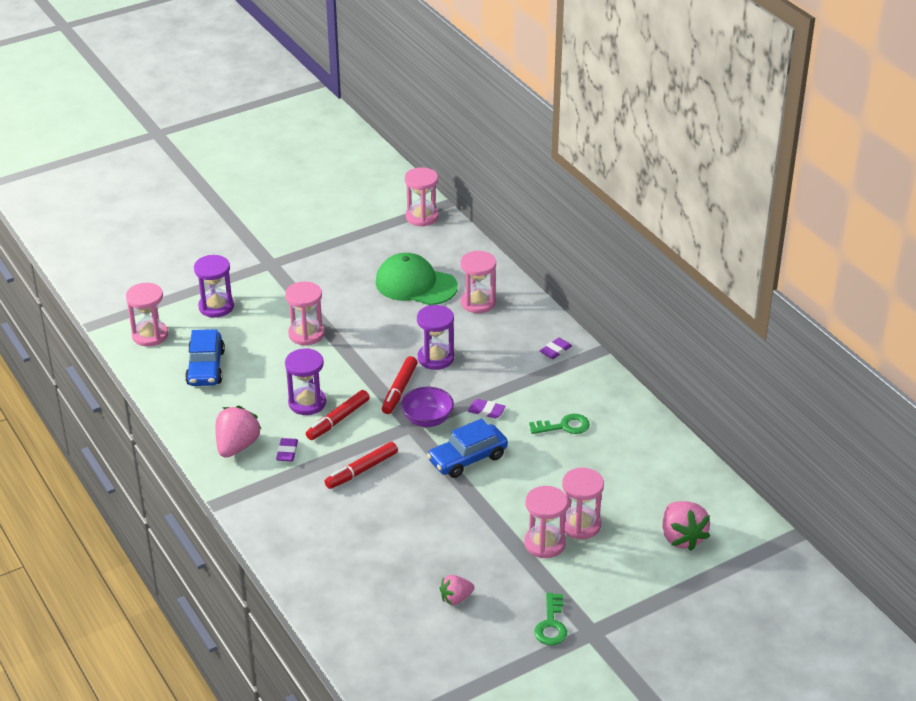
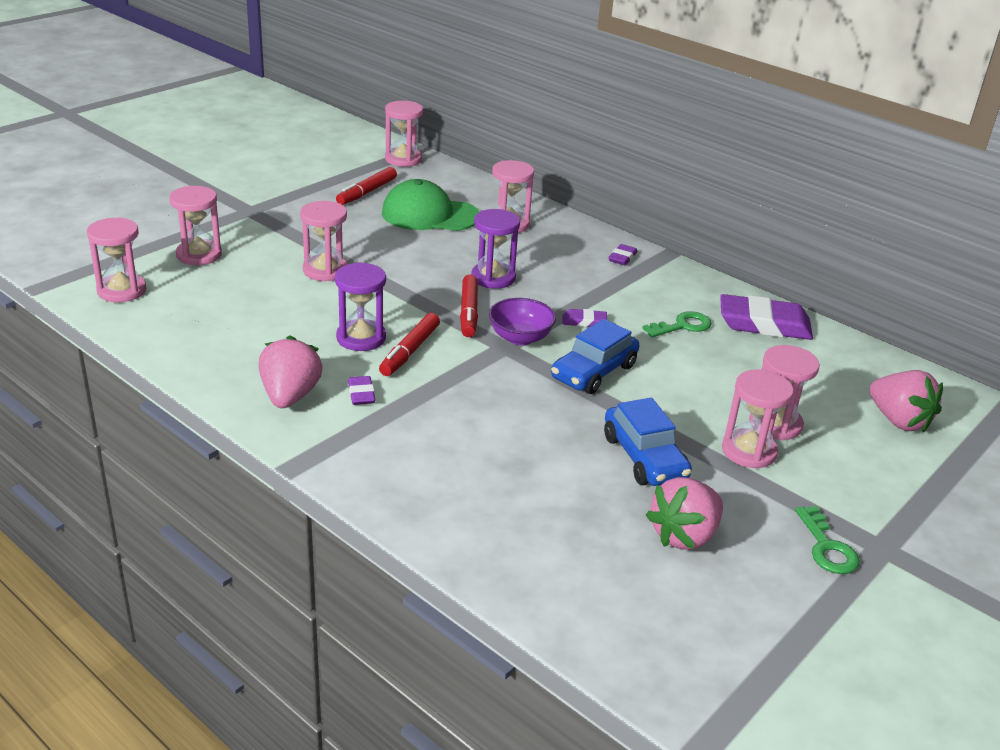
camera: 20 degrees left, 5 degrees down
(206, 368) = (210, 316): blue car -> blue car (644, 457)
(216, 307) = (199, 255): purple hourglass -> pink hourglass
(361, 470) = (470, 402): red marker -> red marker (367, 192)
(456, 598) = (684, 535): pink strawberry -> pink strawberry, size x1.67
(634, 434) = (764, 324): none -> purple eraser

